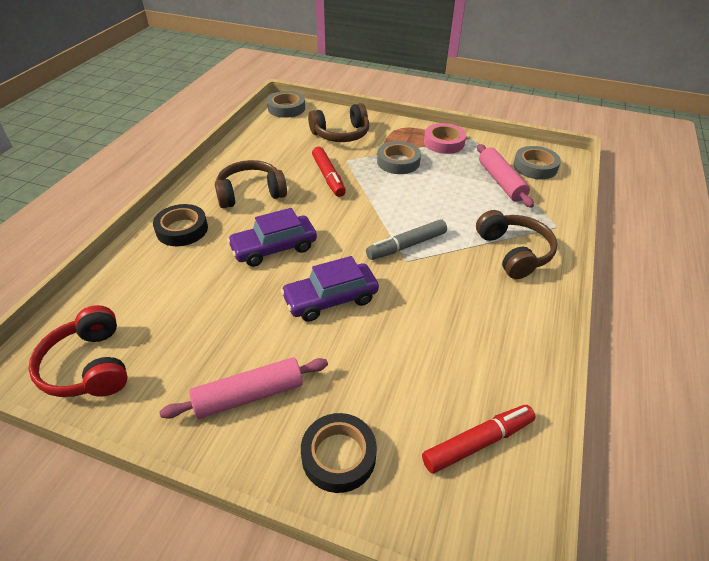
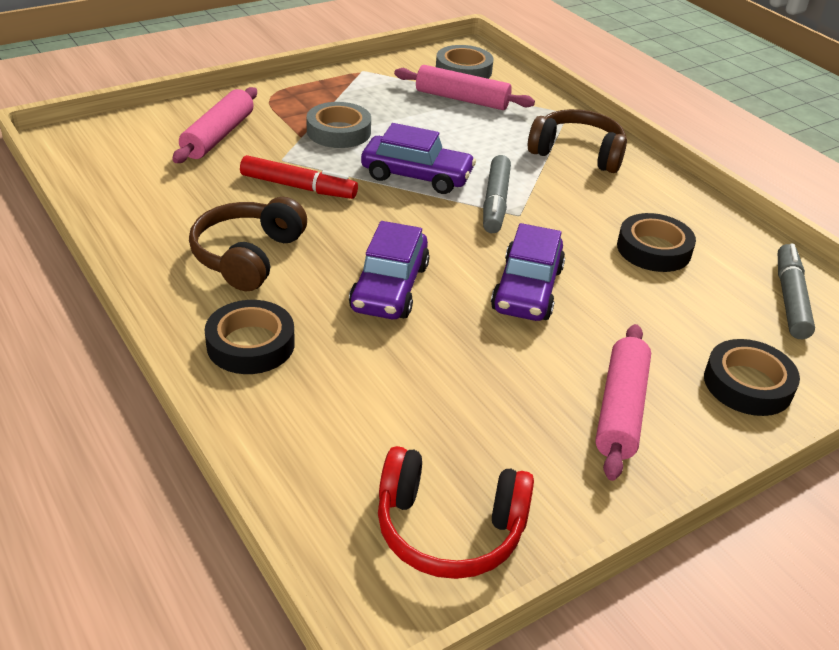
camera: 55 degrees left, 5 degrees down
(286, 108) = (81, 141): grey tape -> none
(341, 134) = (218, 136): brown headphones -> pink rolling pin
(393, 206) = (416, 176): none -> purple car
(444, 142) = (344, 89): pink tape -> none
(446, 337) = (653, 249): none -> black tape
(478, 442) = (790, 299): red marker -> grey marker

